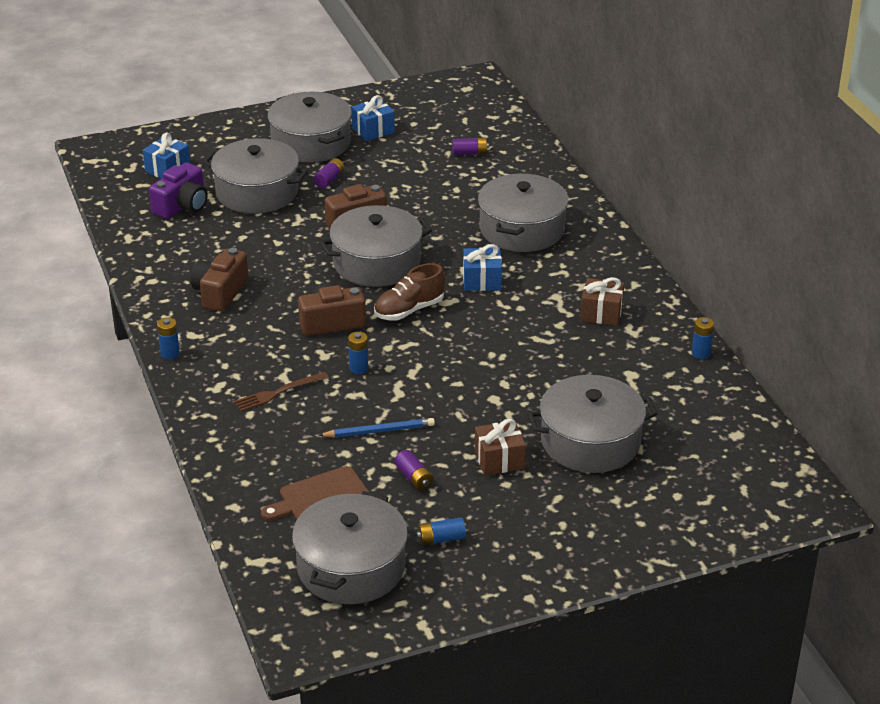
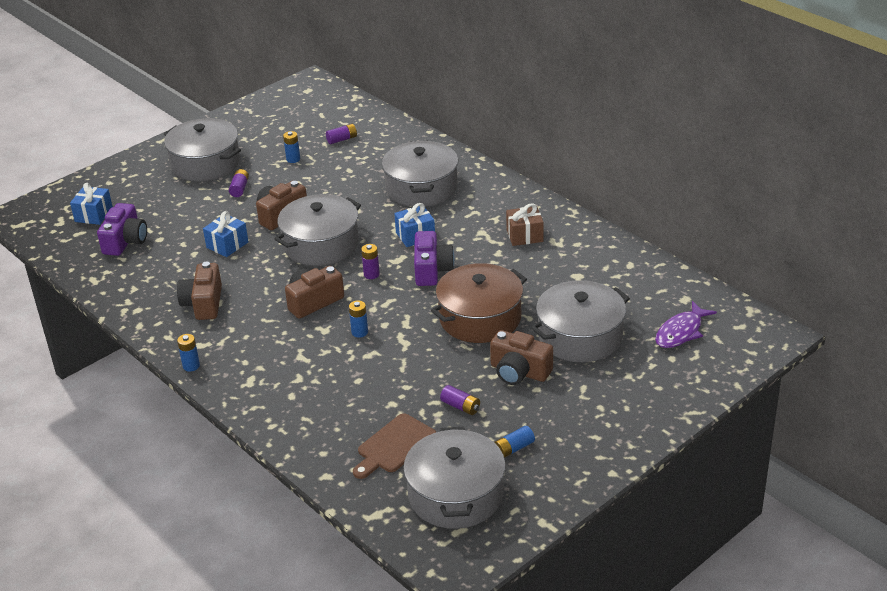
camera: 20 degrees left, 0 degrees up
(257, 192) = (184, 214): grey pot -> none
(278, 392) = (305, 371): brown fork -> none
(373, 130) = (251, 141): blue gift -> blue gift (227, 245)
(379, 431) = (408, 377): blue pencil -> none
(409, 310) = (371, 274): brown shoe -> purple battery
(476, 323) = (432, 270): none -> purple camera
(494, 390) = (480, 318): none -> brown pot
(499, 460) = (519, 372): brown gift -> brown camera
(701, 353) = (619, 245): blue battery -> blue battery (293, 159)
(707, 470) = (681, 332): none -> purple fish

